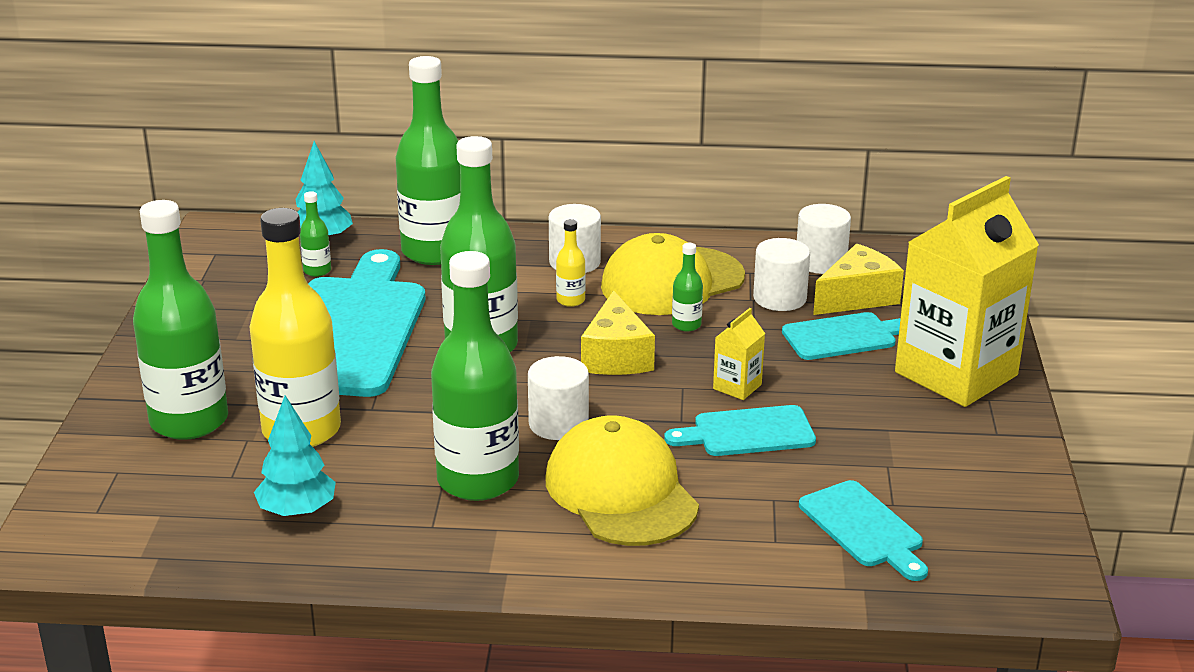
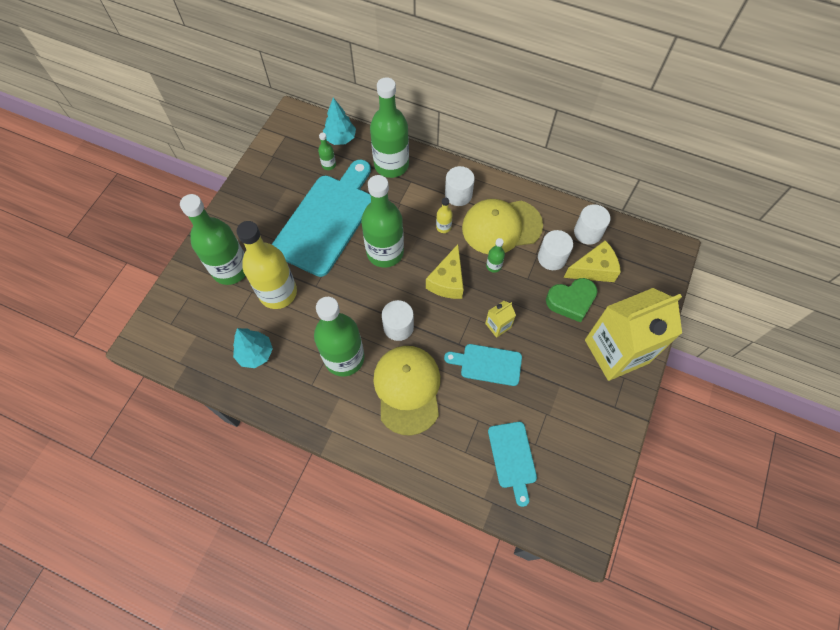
camera: 20 degrees right, 35 degrees up
(844, 336) = (571, 301): turquoise cutting board -> green heart

